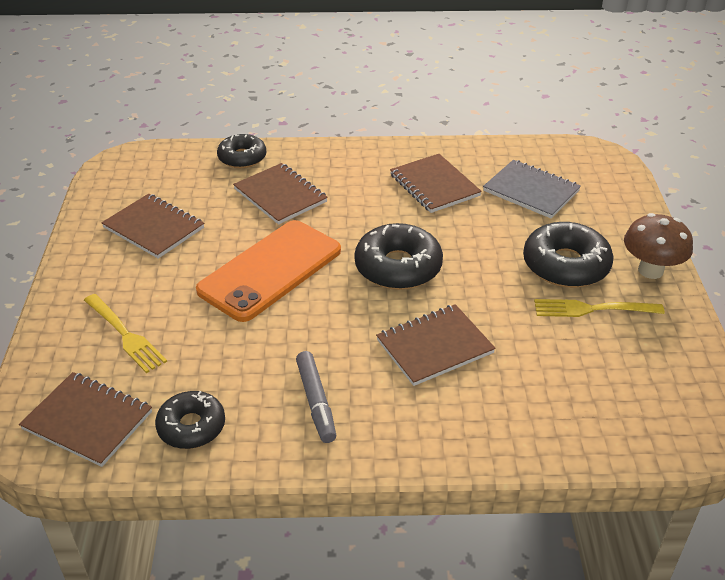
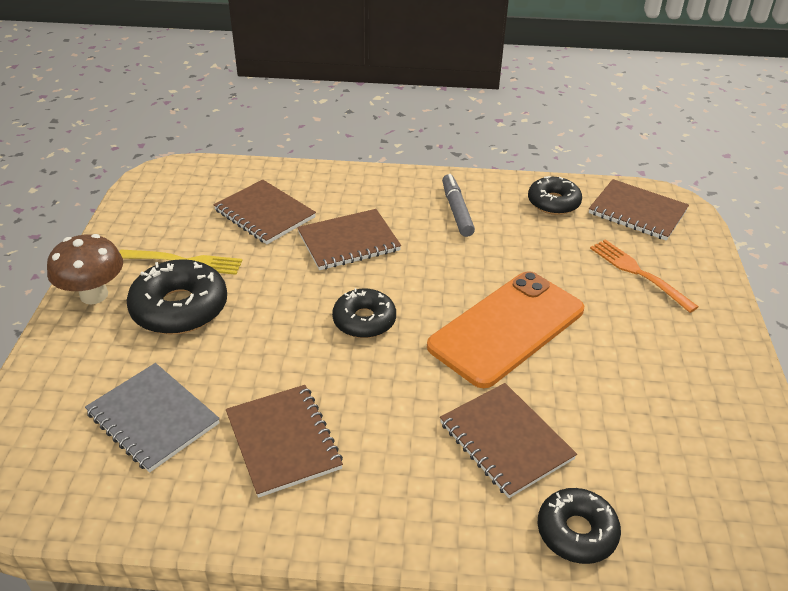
camera: 175 degrees left, 0 degrees up
(125, 335) = (638, 273): yellow fork -> orange fork
(154, 228) = (664, 399): brown notebook -> brown notebook (264, 214)
(398, 267) = (364, 320): black donut -> black donut, size x0.65

